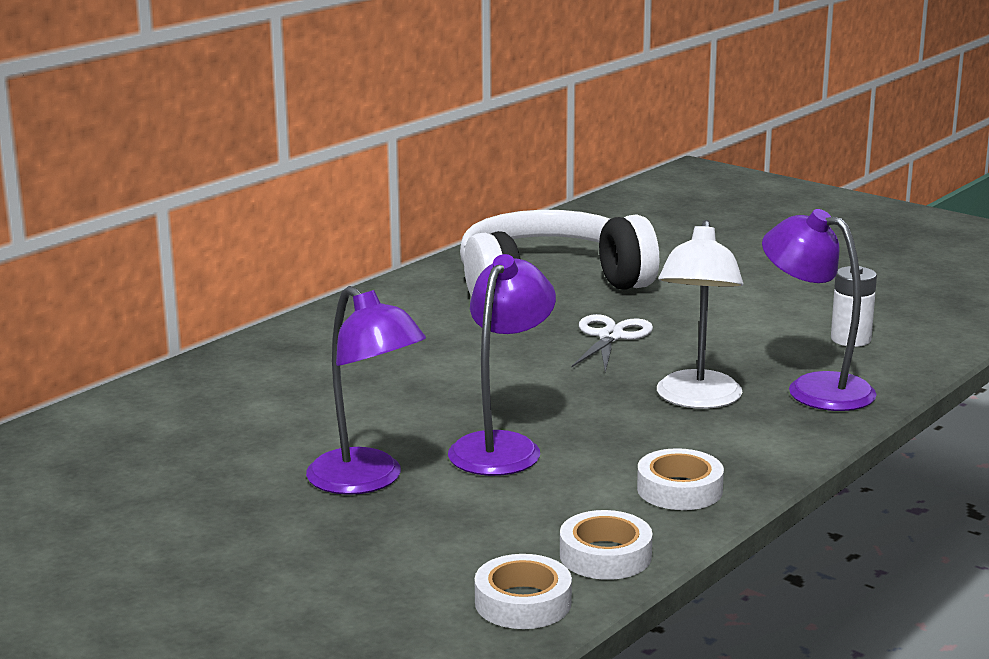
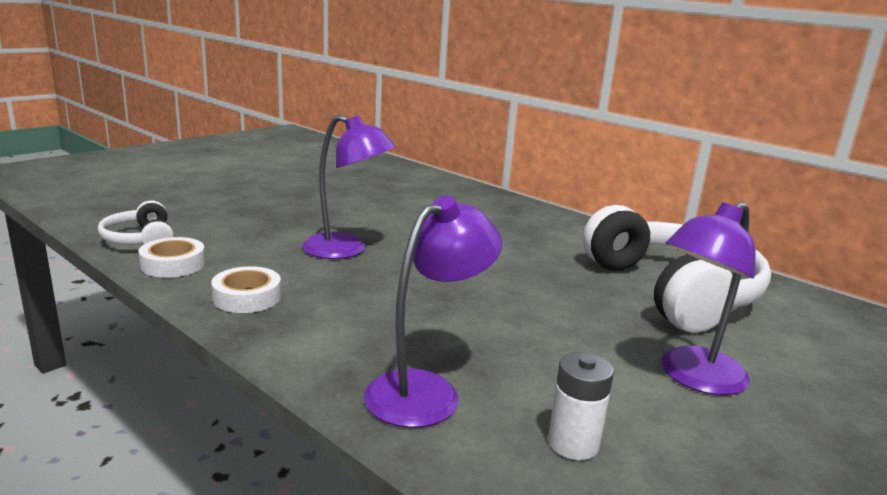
camera: 90 degrees right, 0 degrees up
(367, 481) = (315, 216): purple lamp -> purple lamp (693, 378)
(523, 602) = (141, 240): white tape -> white headphones
(610, 336) = (551, 304): white scissors -> none
(697, 399) = (409, 325): white lamp -> none

